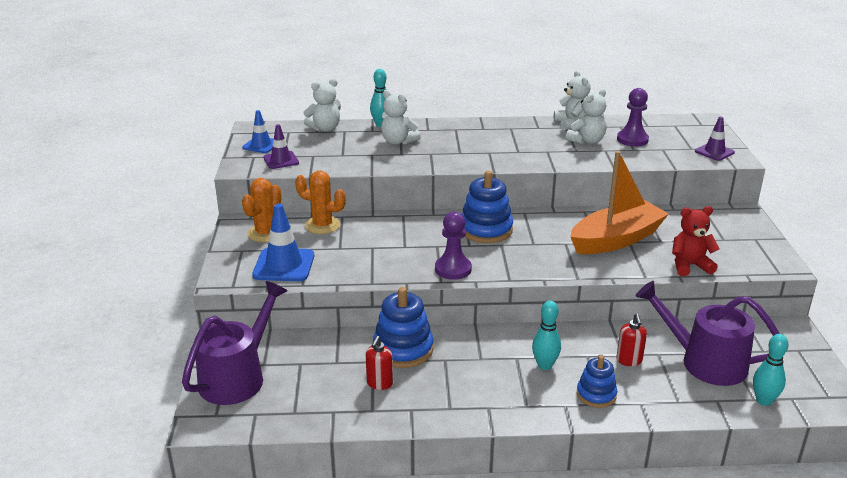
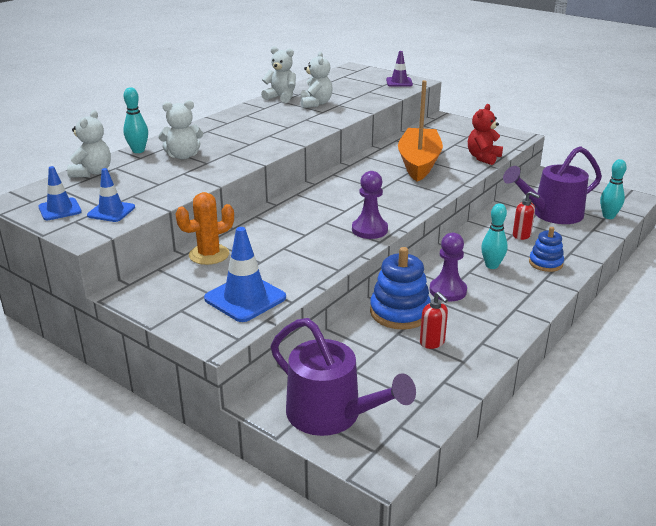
camera: 50 degrees left, 0 degrees up
(237, 377) = (331, 414): purple watering can -> purple watering can turned 150 degrees clockwise
(265, 233) = (172, 286): orange cactus -> none
(281, 160) = (111, 211): purple traffic cone -> blue traffic cone
(486, 230) = (334, 196): blue stacking toy -> none
(632, 140) = (340, 93): purple pawn -> purple pawn (448, 291)

